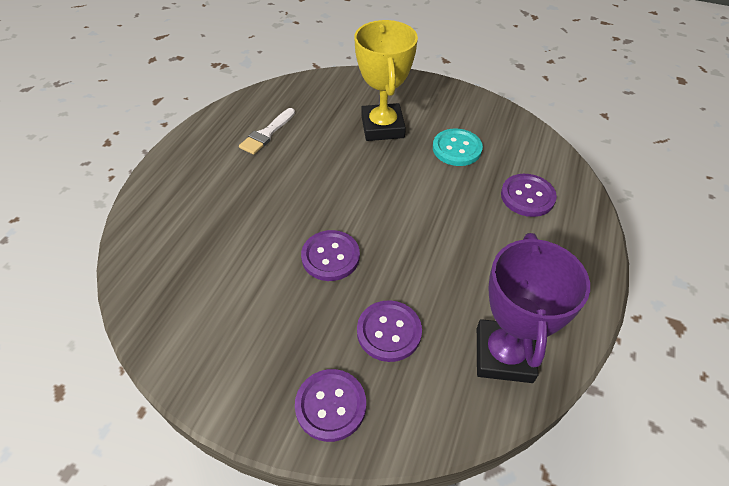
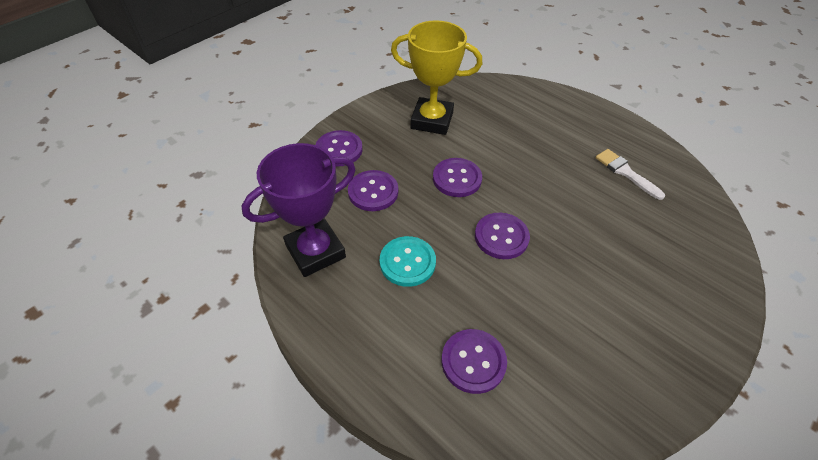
camera: 110 degrees right, 0 degrees up
(382, 127) = (624, 266): yellow trophy -> yellow trophy (432, 120)
(393, 204) = (501, 237): none -> purple button
(457, 149) = (572, 325): turquoise button -> turquoise button (407, 262)
(504, 355) = (315, 251): purple trophy -> purple trophy turned 60 degrees counterclockwise

